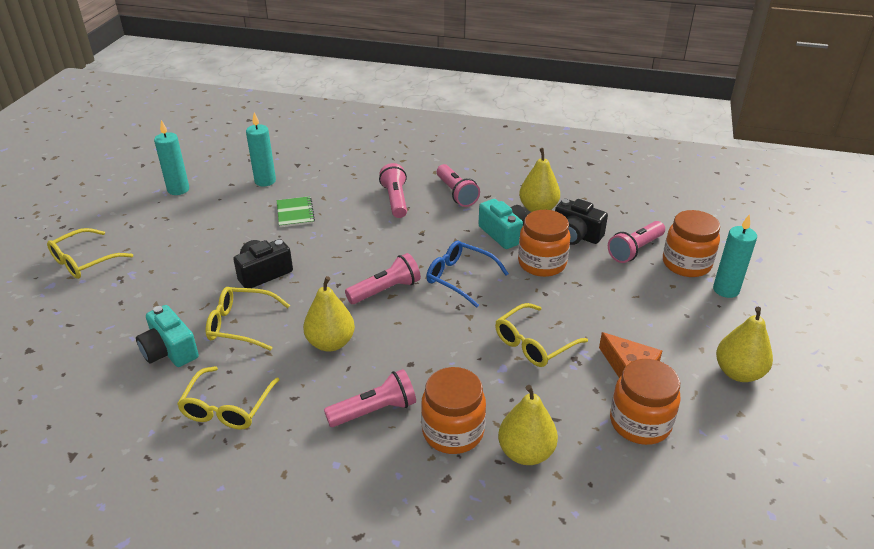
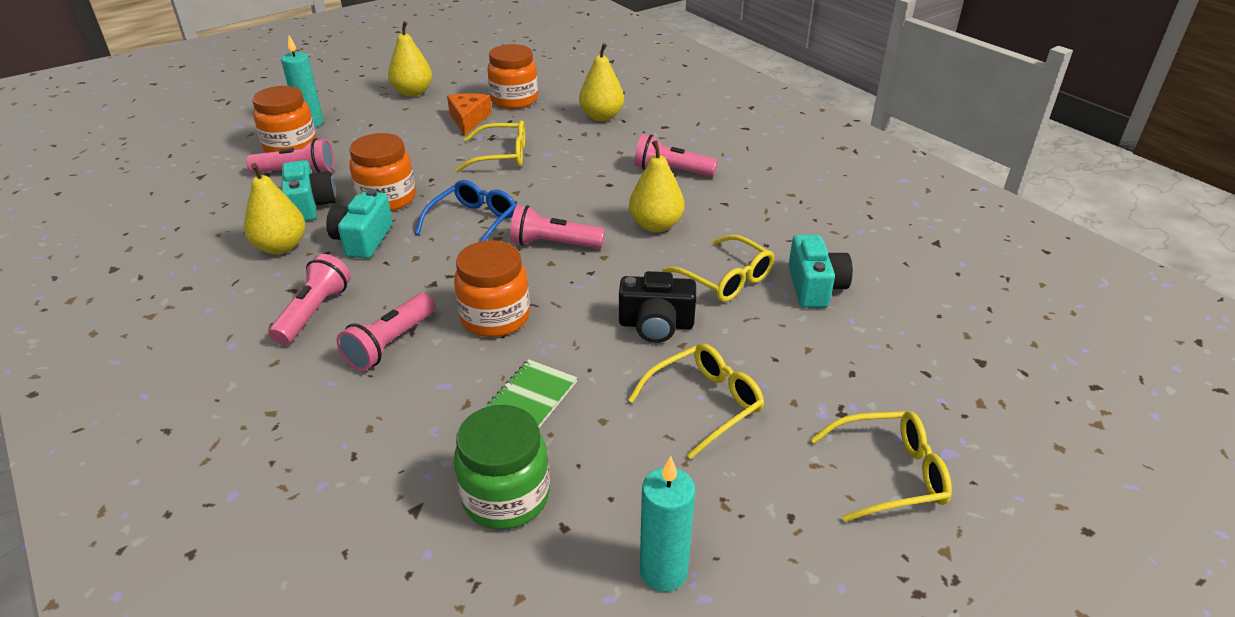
camera: 140 degrees left, 0 degrees up
(227, 408) = (786, 219): yellow glasses -> yellow glasses (705, 403)
(265, 181) = (506, 497): turquoise candle -> green jar
(453, 432) = (632, 141): orange jar -> orange jar (495, 317)
(459, 278) = (473, 222): blue glasses -> blue glasses turned 135 degrees counterclockwise
(576, 235) = (310, 205): black camera -> turquoise camera

